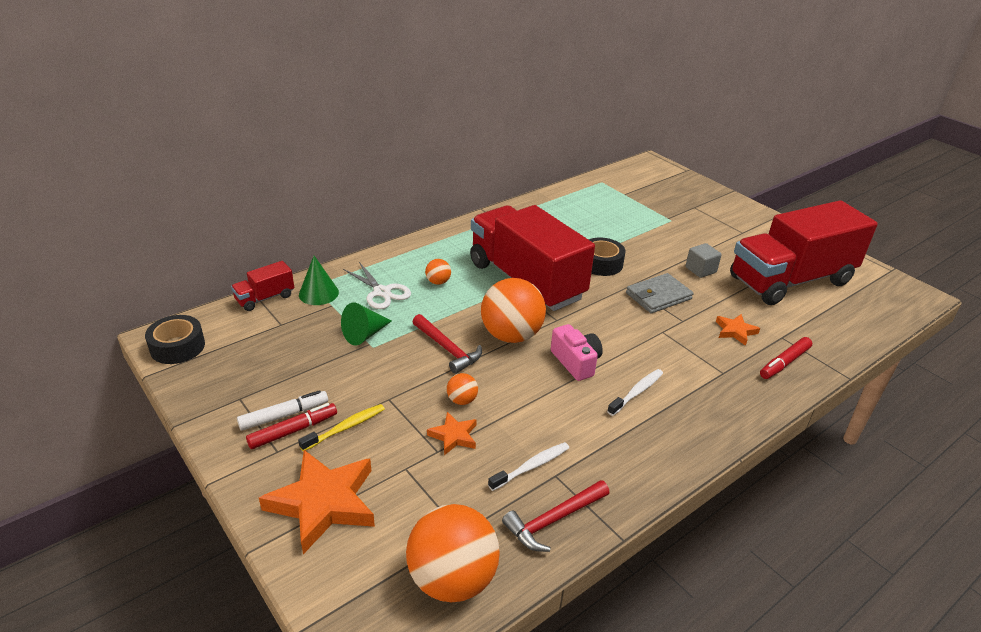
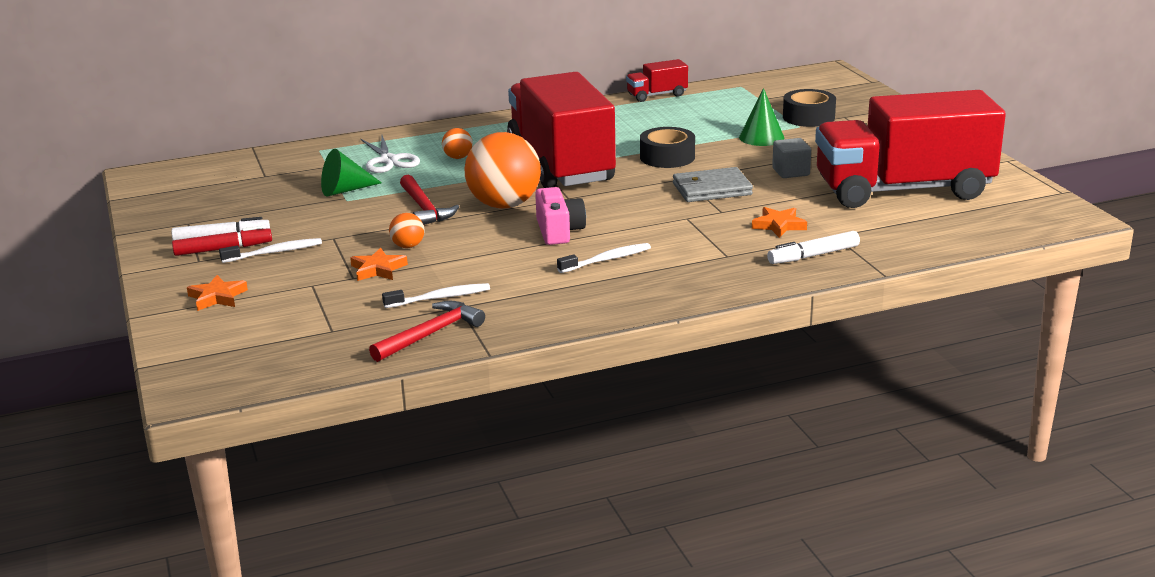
camera: 20 degrees right, 10 degrees down
(177, 347) = (153, 182): black tape -> black tape (808, 117)
(265, 298) = (262, 155): red truck -> red truck (657, 95)
(318, 293) = (320, 156): green cone -> green cone (761, 137)
(323, 503) = (217, 297): orange star -> orange star, size x0.50
(345, 428) = (274, 252): yellow toothbrush -> white toothbrush
(452, 579) = (300, 356): orange ball -> none
(554, 520) = (430, 334): red hammer -> red hammer turned 150 degrees clockwise
(784, 363) = (813, 255): red marker -> white marker

